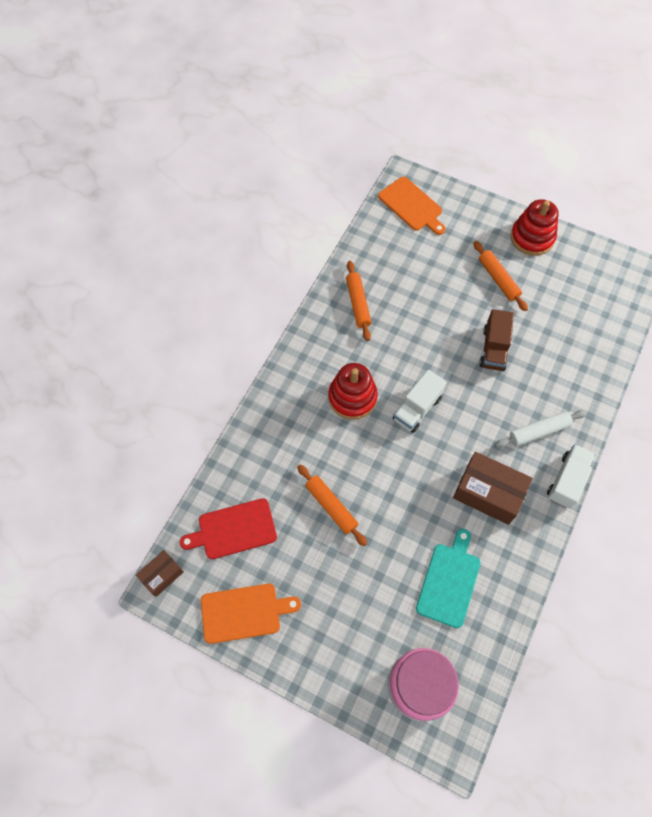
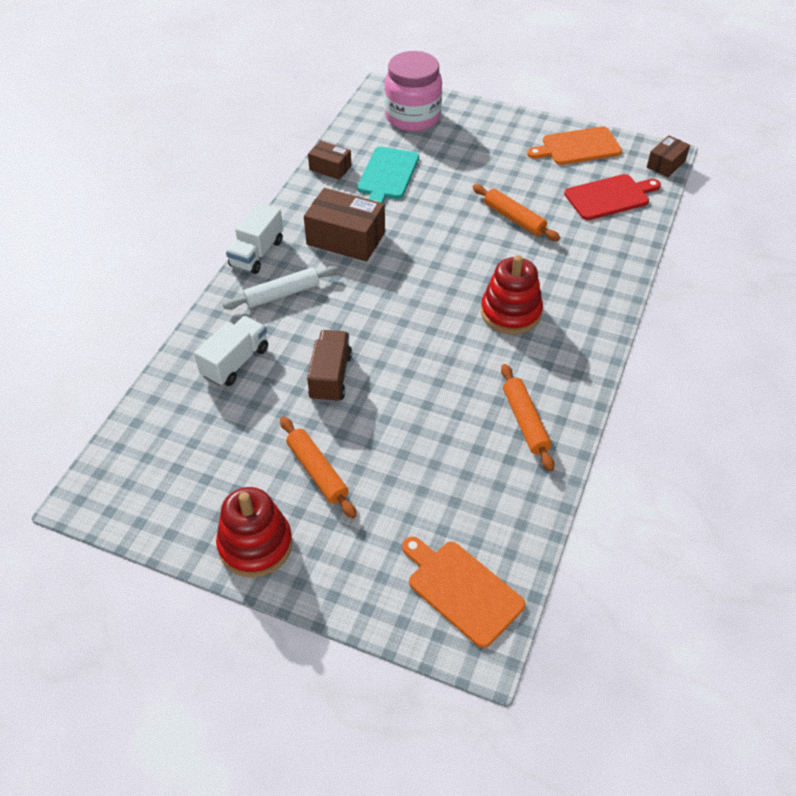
camera: 175 degrees right, 15 degrees down
(417, 408) = (429, 307): white truck -> white truck (235, 362)
(508, 599) = (330, 168): none -> brown box

